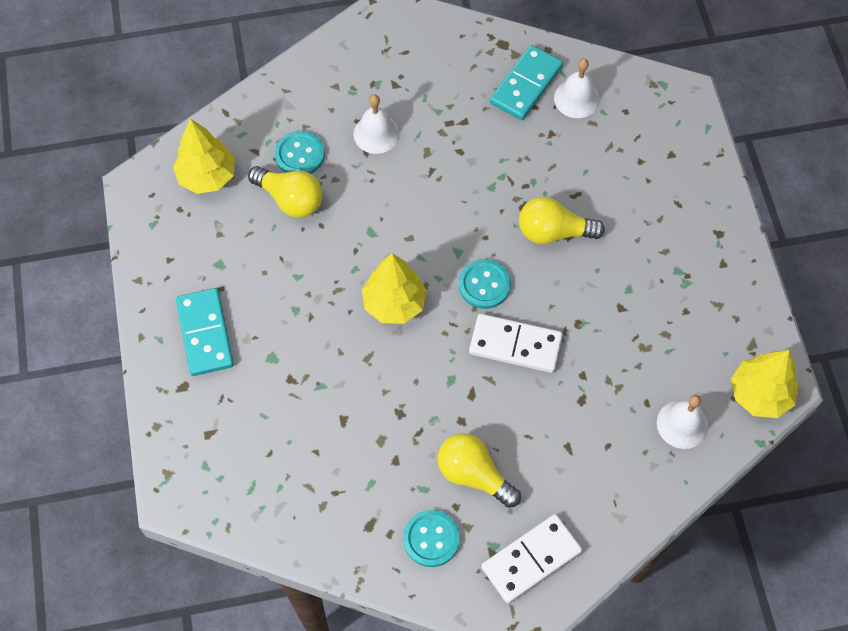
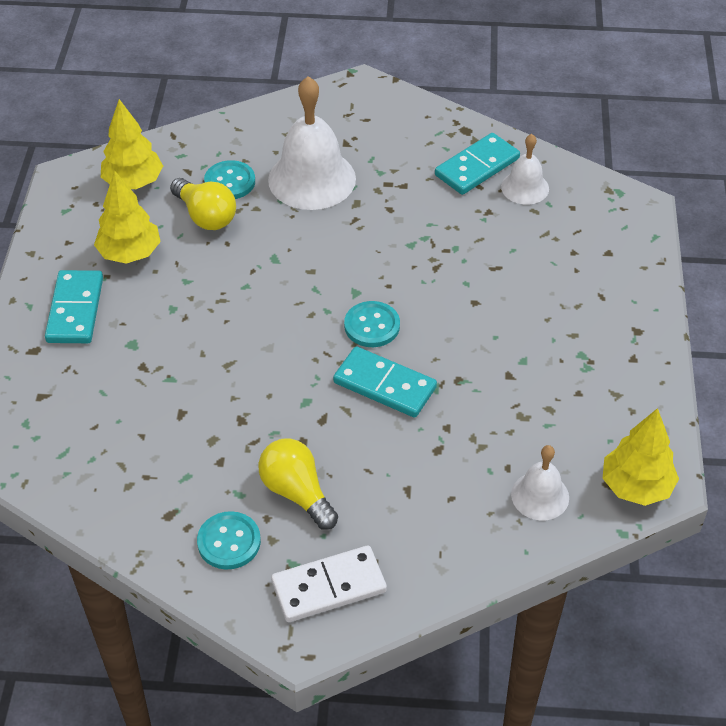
camera: 15 degrees right, 15 degrees down
(376, 133) = (312, 179): white bell -> white bell, size x1.84
(394, 303) = (273, 323): yellow tree -> yellow tree (130, 253)
(515, 345) = (384, 385): white domino -> turquoise domino
(553, 232) = (460, 295): yellow light bulb -> none

